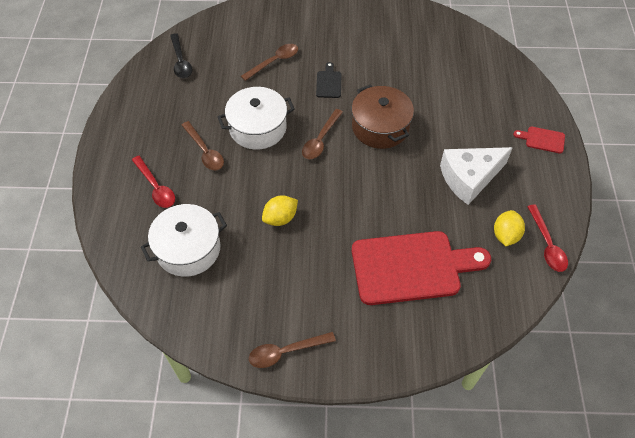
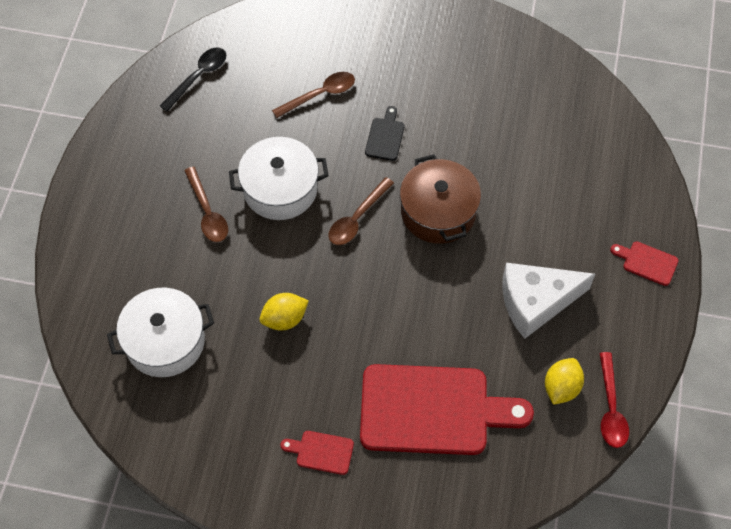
camera: 10 degrees right, 5 degrees up
(156, 187) = (139, 253): red spoon -> none
(181, 61) = (198, 77): black spoon -> black spoon turned 135 degrees counterclockwise
(285, 352) = (257, 491): brown spoon -> none
(331, 313) = (321, 452): none -> red cutting board

